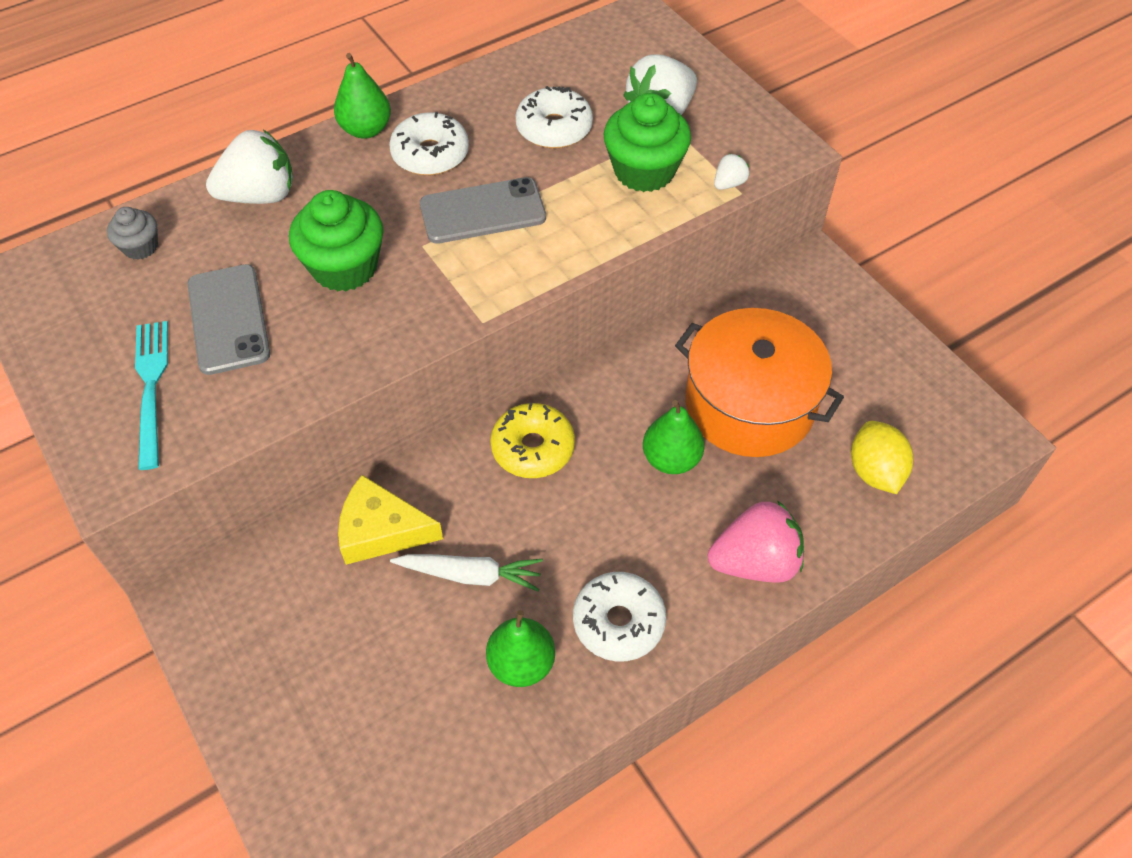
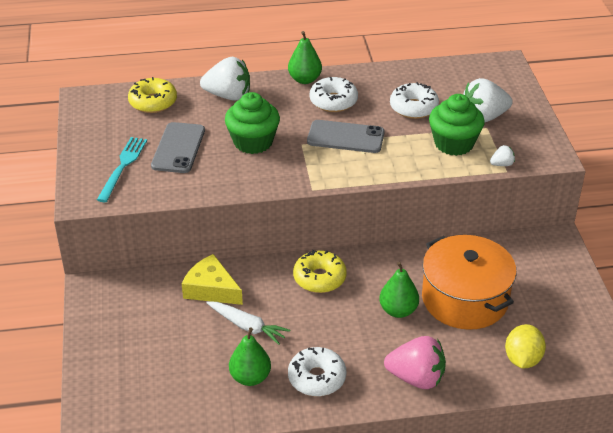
camera: 25 degrees right, 15 degrees down
(140, 247) = (153, 102): grey cupcake -> yellow donut

